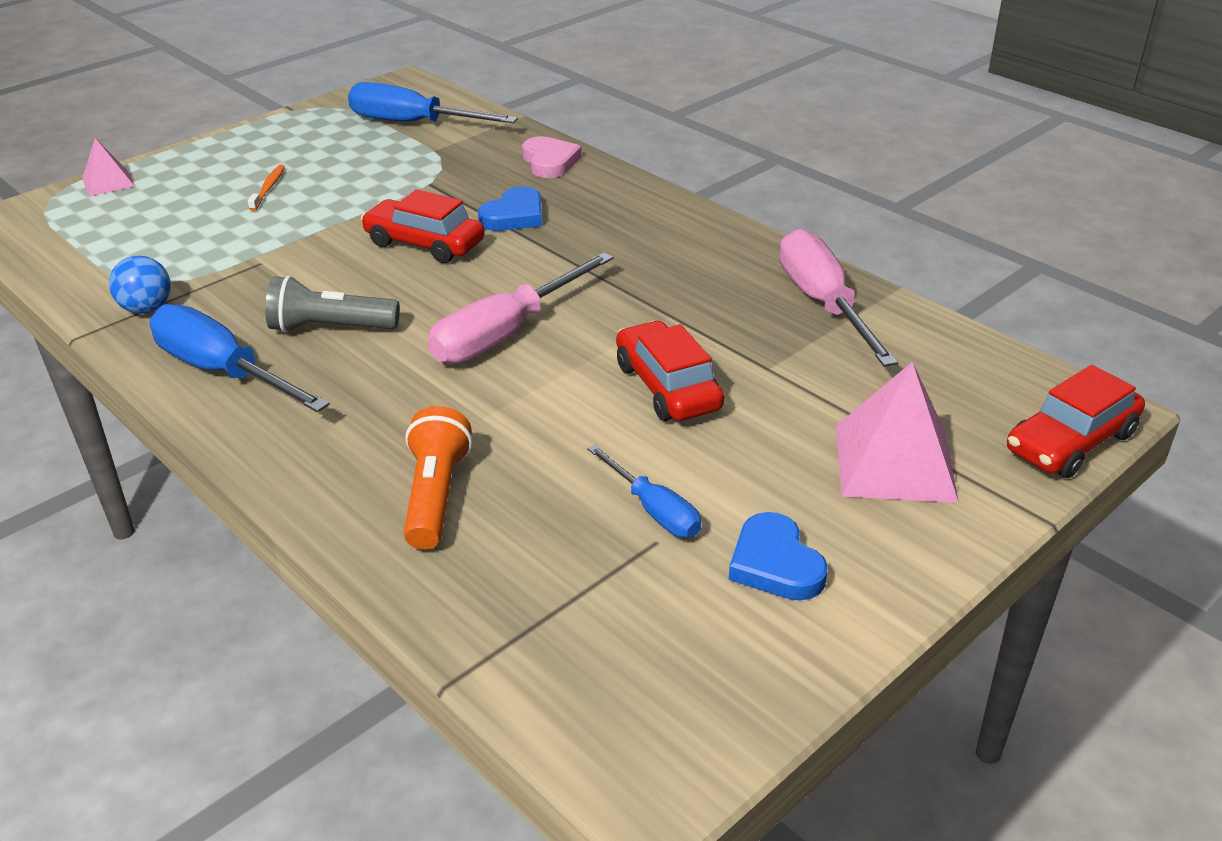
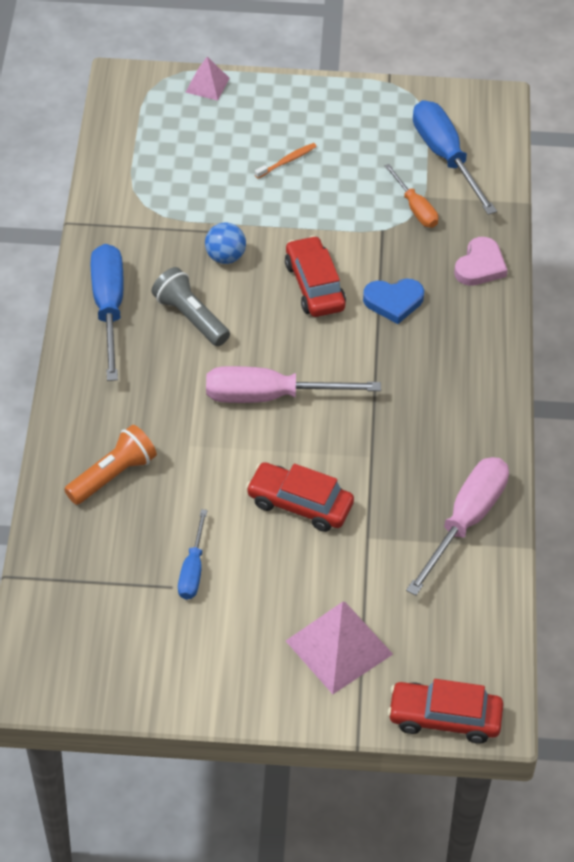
camera: 45 degrees right, 15 degrees up
(147, 309) = (121, 226): blue ball -> blue ball (225, 257)
(437, 159) = (415, 208): none -> orange screwdriver
(667, 387) = (300, 504): red car -> red car turned 90 degrees counterclockwise
(775, 564) = (204, 645): blue heart -> none

